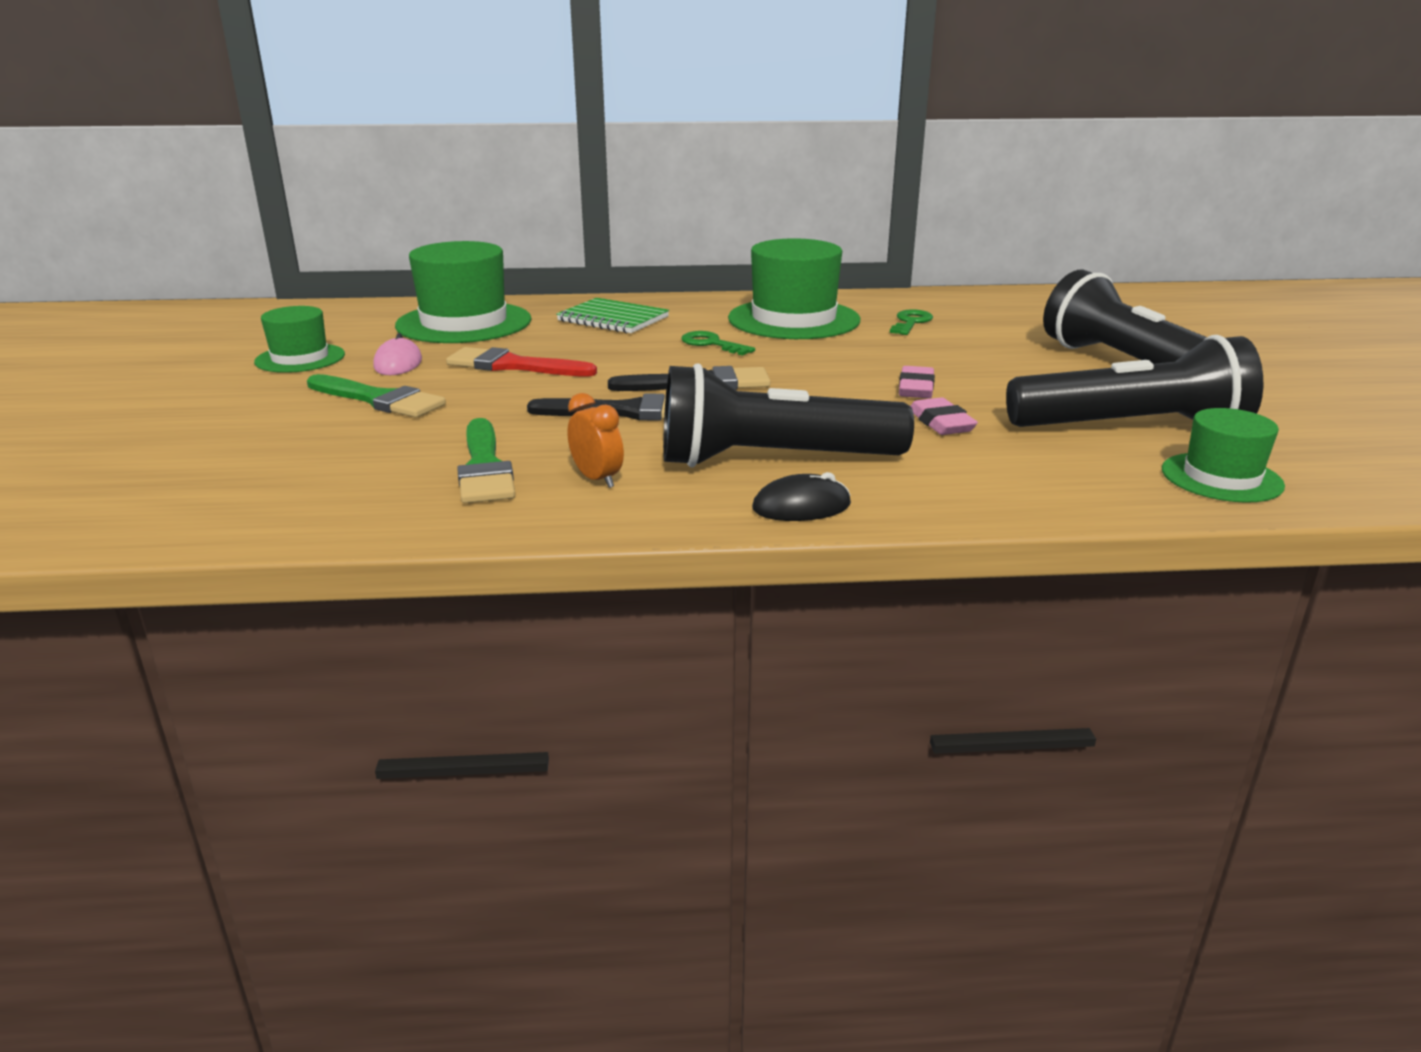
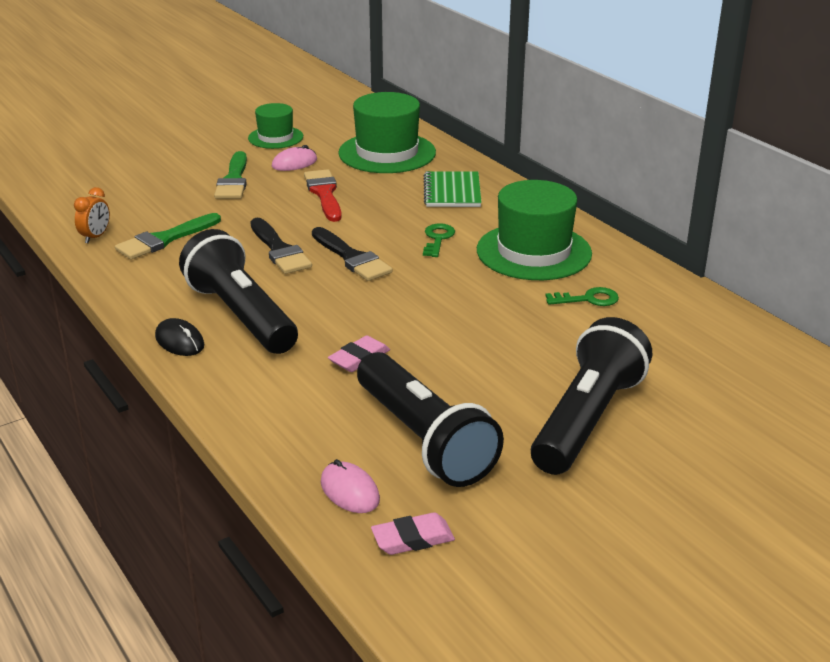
camera: 60 degrees right, 5 degrees up
(597, 479) = (173, 273): orange clock -> orange clock (96, 237)
(915, 388) = (423, 334): pink eraser -> pink eraser (412, 539)
(1221, 478) = (349, 491): green hat -> pink mouse

